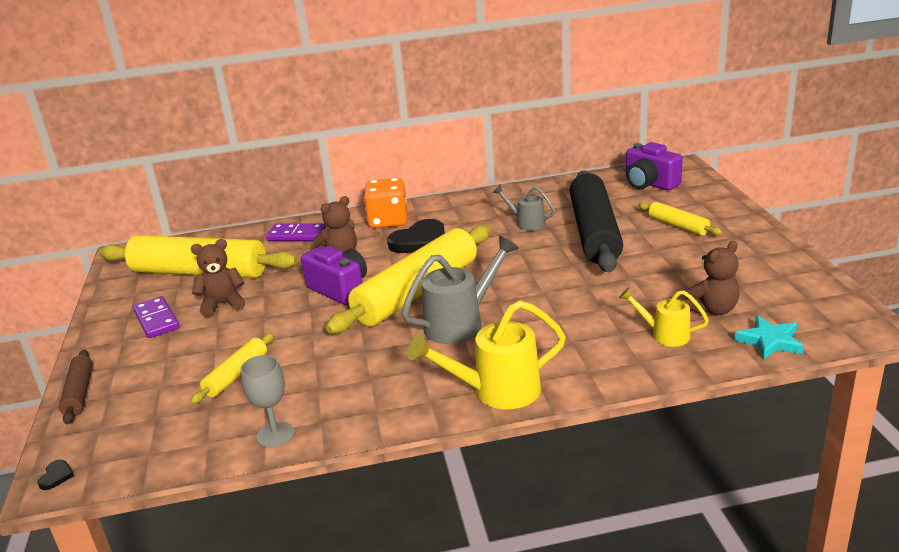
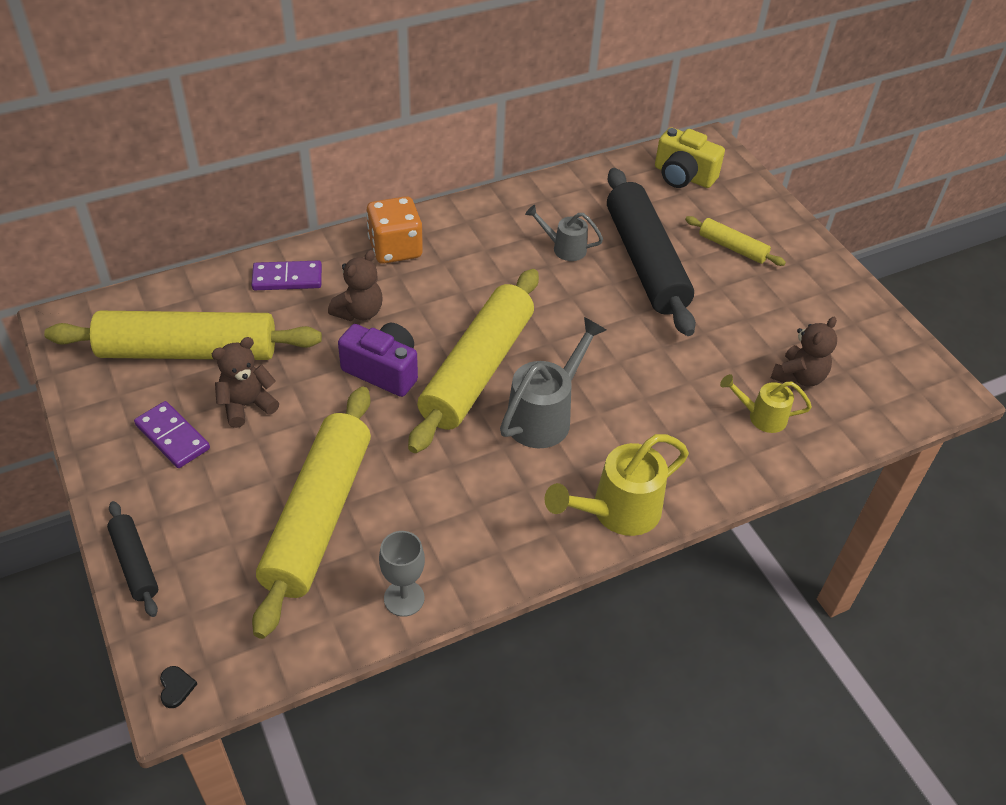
camera: 20 degrees left, 20 degrees up
(79, 393) = (134, 563): brown rolling pin -> black rolling pin
(236, 375) = (318, 516): yellow rolling pin -> yellow rolling pin, size x2.15
(419, 241) = (447, 283): black heart -> none
(649, 184) = (683, 176): purple camera -> yellow camera
(770, 341) = (863, 418): turquoise star -> none

